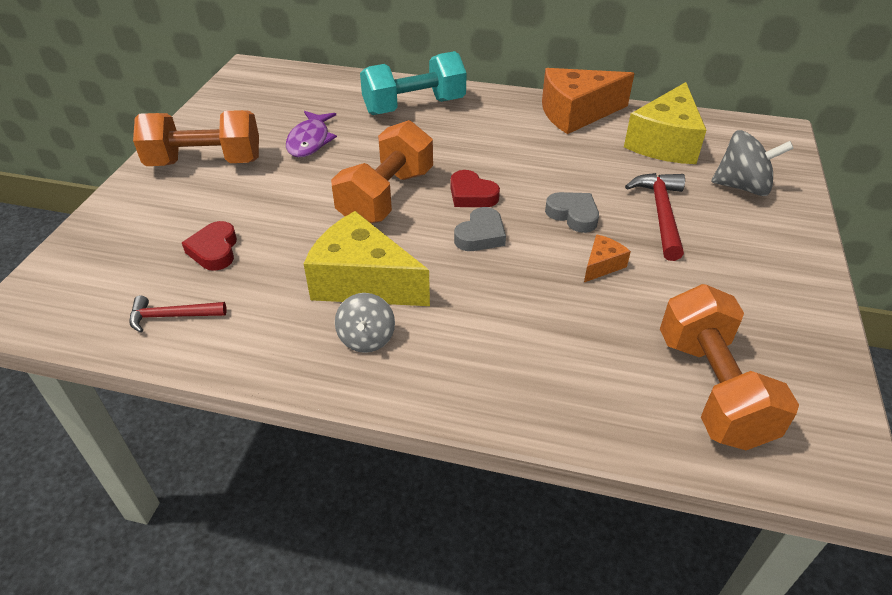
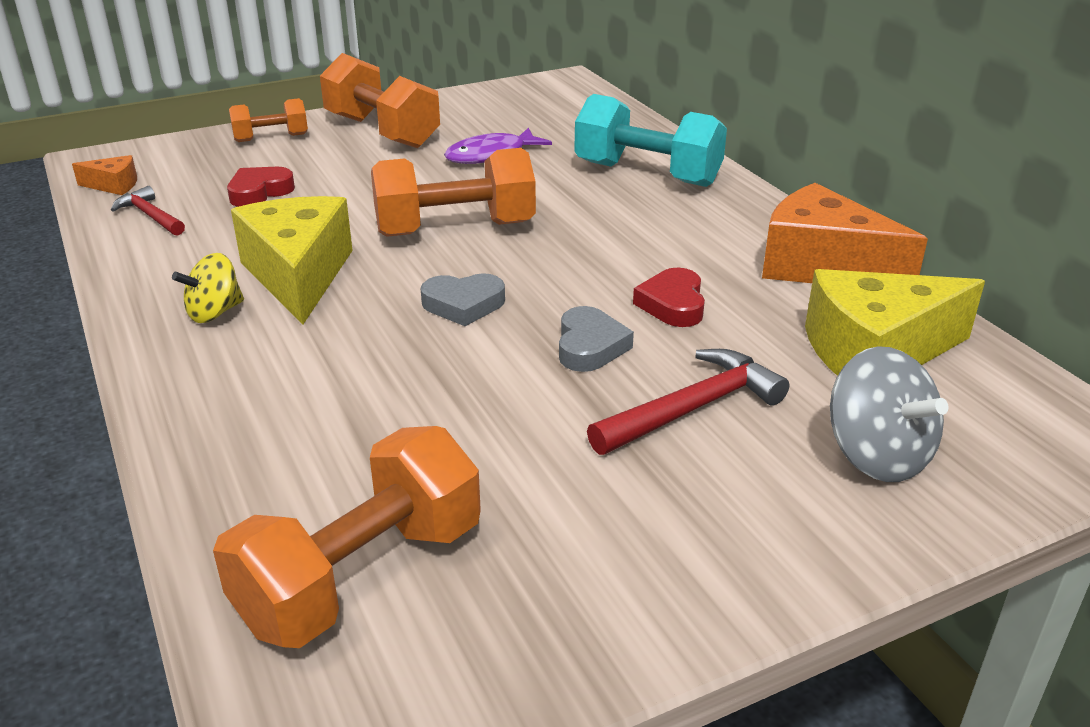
camera: 50 degrees right, 10 degrees down
(132, 210) = (271, 138): none -> orange dumbbell
(366, 338) = (214, 313): grey spinning top -> yellow spinning top
(471, 195) = (531, 270): red heart -> red heart (673, 304)
(602, 265) = (514, 403): orange cheese -> orange cheese (114, 185)

